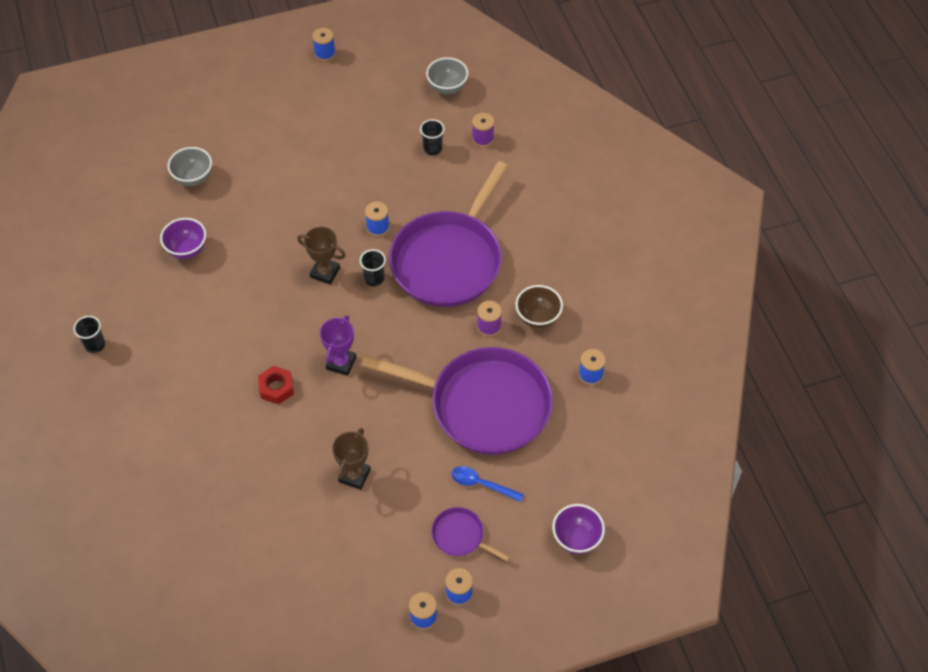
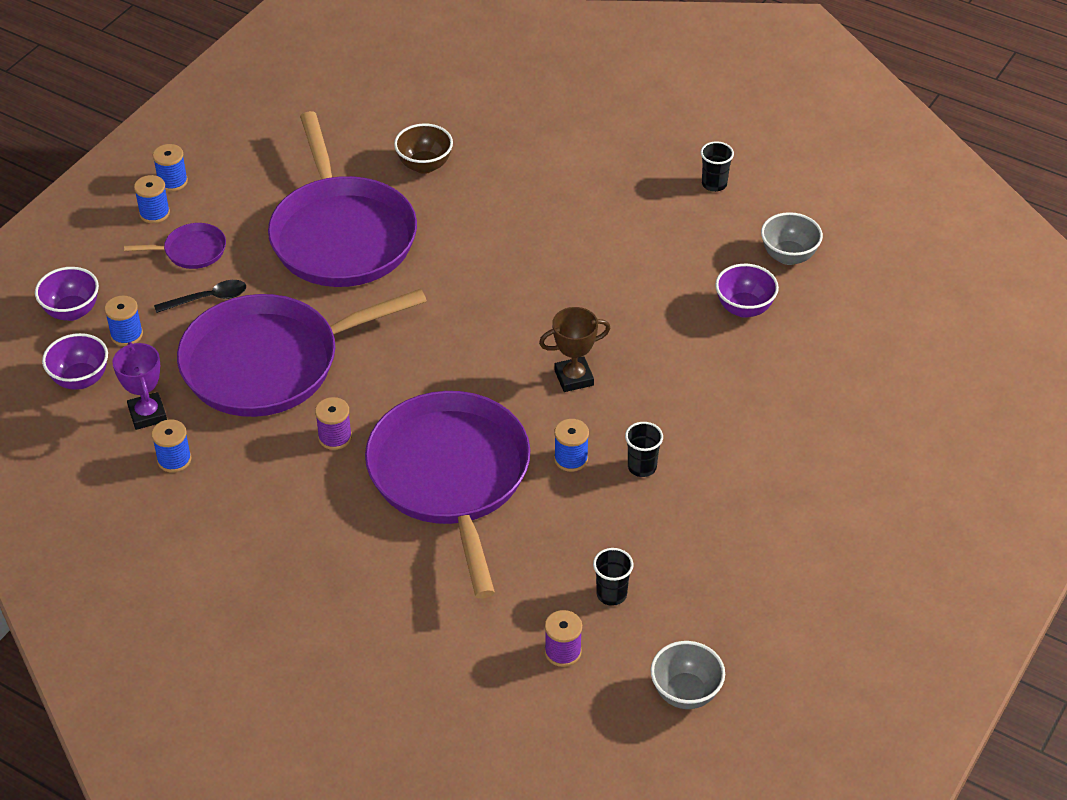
camera: 140 degrees right, 10 degrees down
(193, 178) = (838, 377): grey bowl -> grey bowl (788, 256)
(276, 388) = (497, 254): red nut -> none
(325, 53) = (897, 628): blue spool -> blue spool (126, 335)
(341, 363) = (458, 310): purple trophy -> purple trophy (147, 414)
(354, 475) = (342, 235): brown trophy -> purple pan
(374, 279) = (513, 405): black cup -> black cup (642, 467)
(481, 484) = (208, 298): blue spoon -> black spoon
(538, 317) = (286, 480): brown bowl -> brown bowl (424, 165)
(607, 475) = (80, 379): none -> purple bowl

